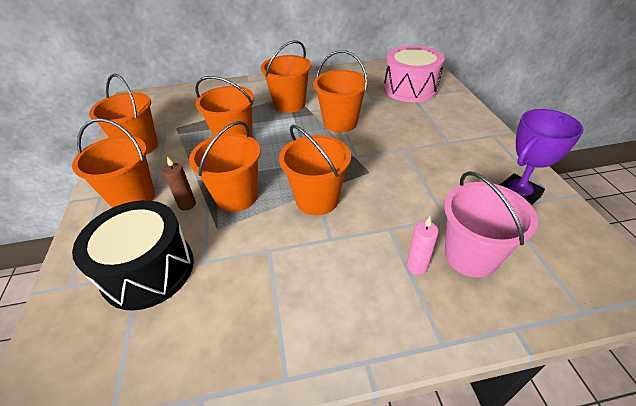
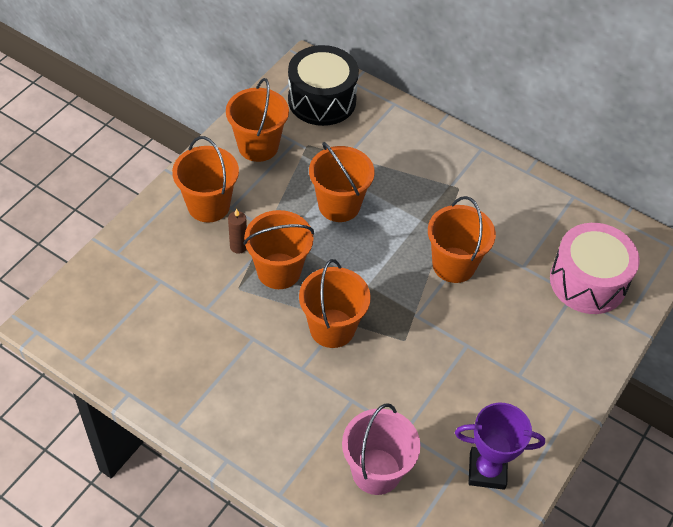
camera: 40 degrees right, 10 degrees up
(148, 270) = (168, 283): black drum -> black drum (322, 100)
(289, 104) = (438, 199): orange bucket -> none
(417, 266) = (330, 442): pink candle -> none

